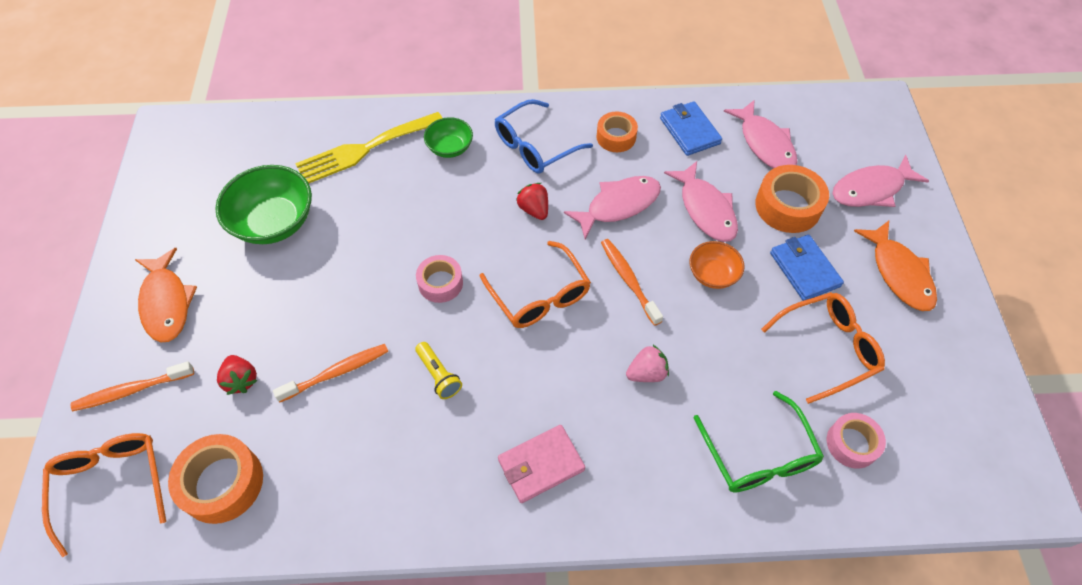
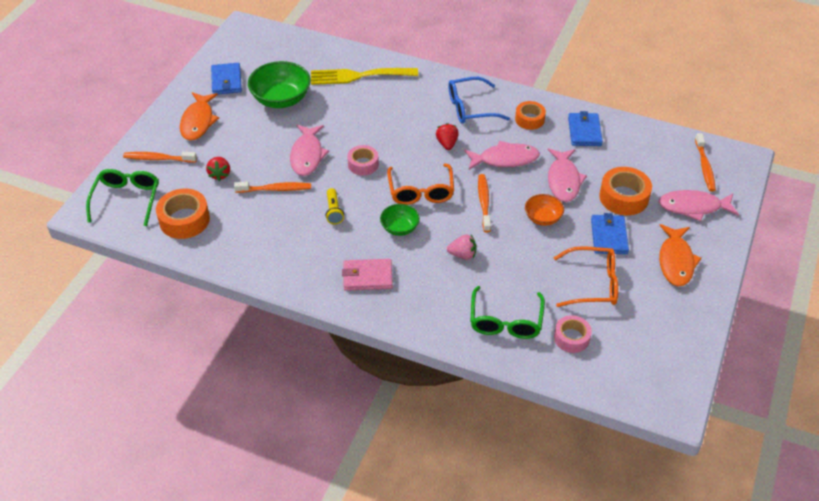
camera: 25 degrees right, 10 degrees down
(111, 484) = (127, 199): orange glasses -> green glasses
(179, 221) = (226, 81): none -> blue wallet
(450, 148) = (413, 92): green bowl -> green bowl (399, 228)
(764, 144) = (634, 156): pink fish -> pink fish (307, 155)
(849, 129) = (704, 166): none -> orange toothbrush

